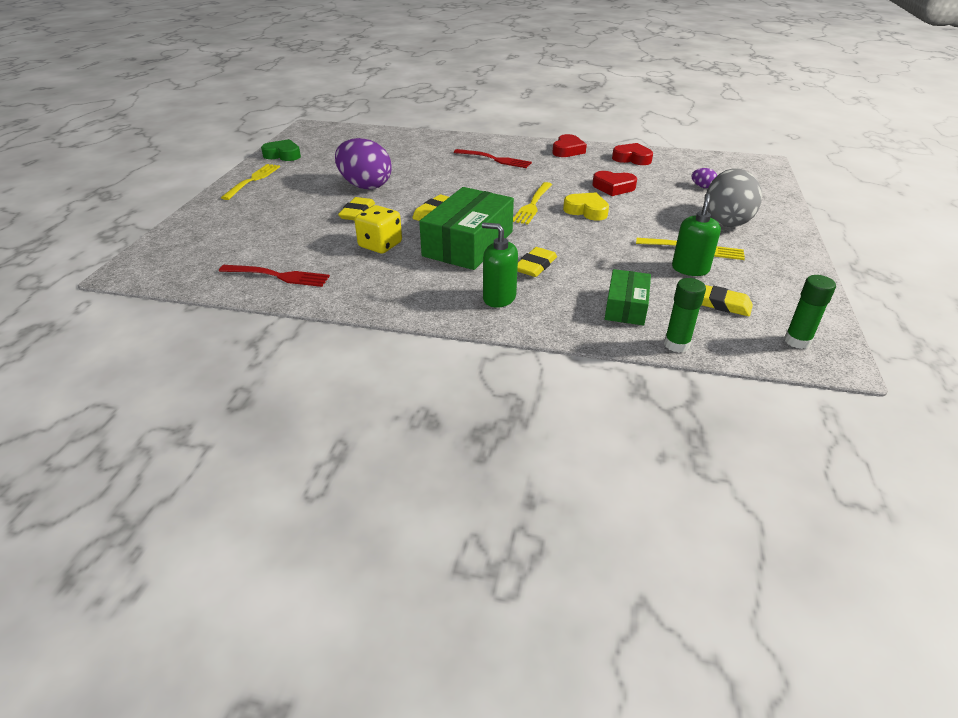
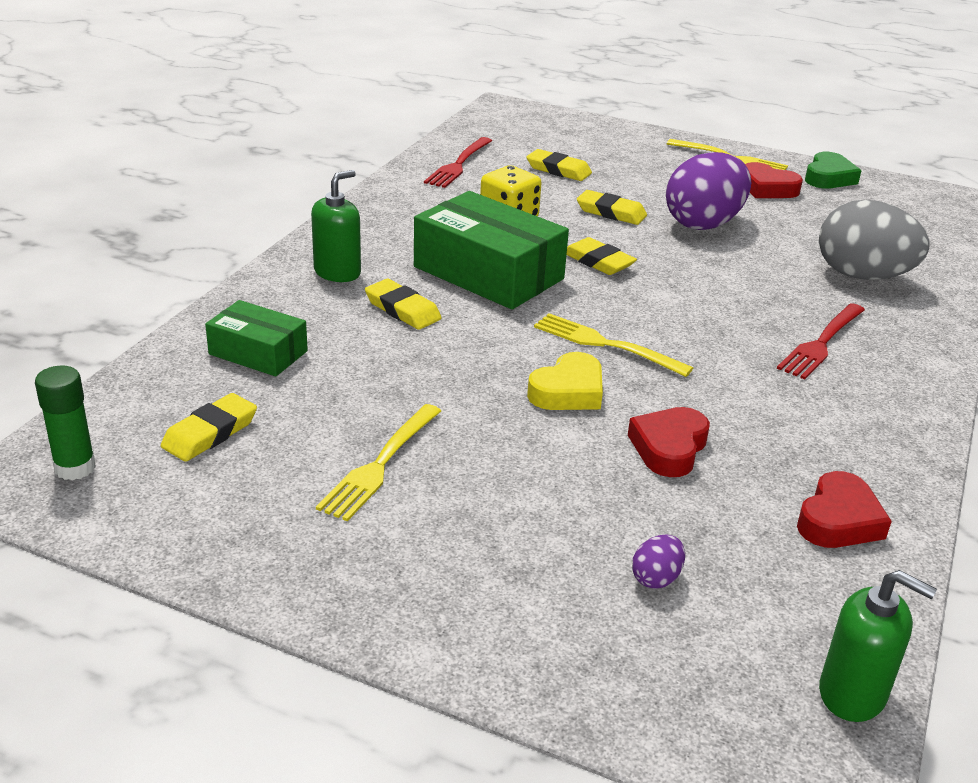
camera: 100 degrees right, 5 degrees down
(284, 235) = (558, 170): none -> yellow eraser
(567, 150) = (884, 439): red heart -> red heart (767, 188)
(676, 344) = (152, 366): green glue stick -> none
(690, 269) = (320, 438): green soap dispenser -> green soap dispenser (852, 694)
(726, 221) = (473, 548): grey egg -> grey egg (862, 276)

